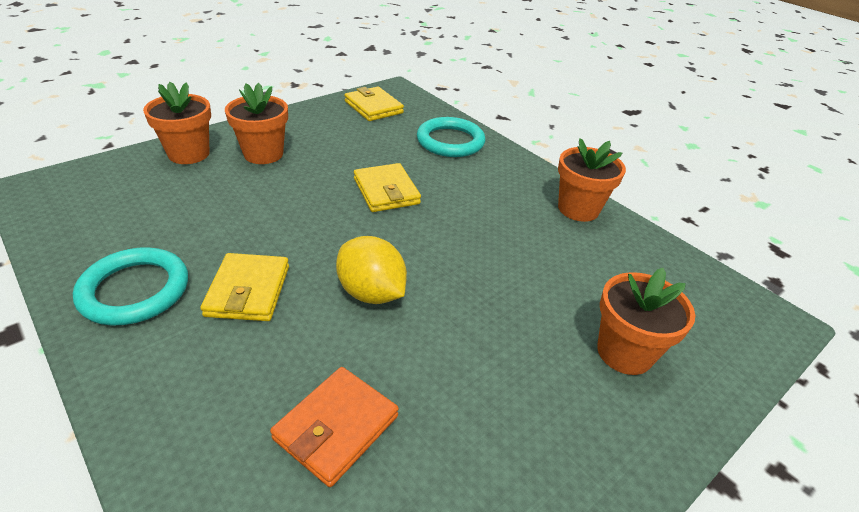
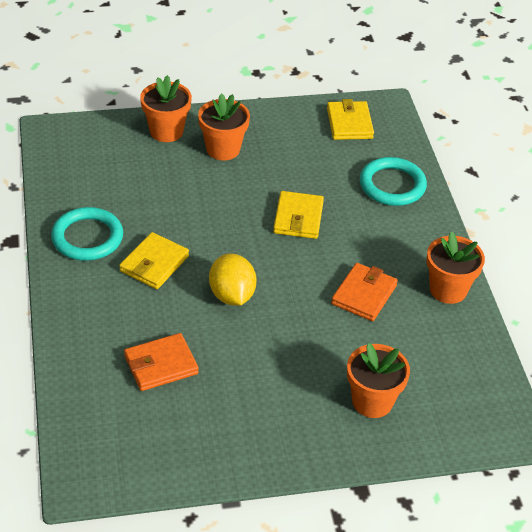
camera: 30 degrees right, 5 degrees up
(510, 240) = (364, 295): none -> orange wallet

